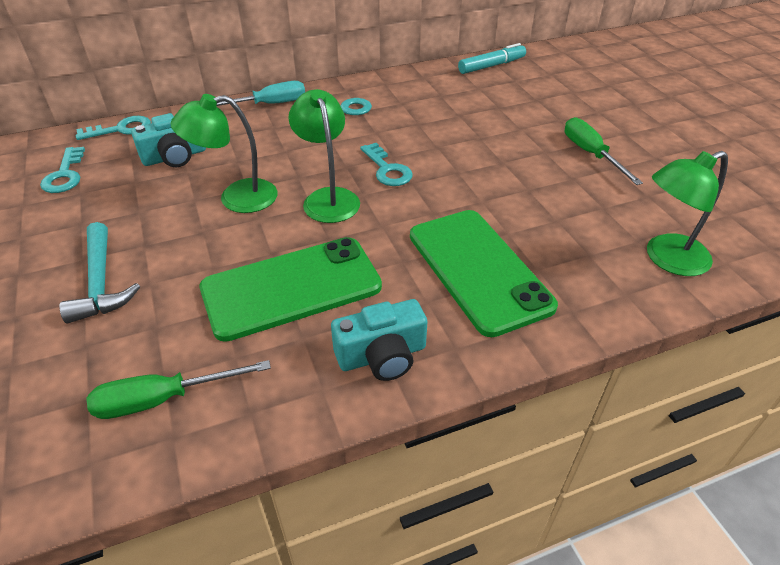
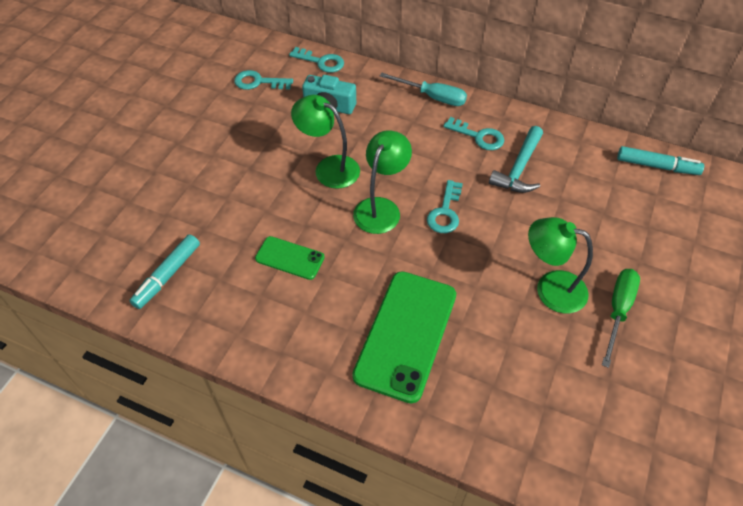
camera: 45 degrees right, 10 degrees up
(65, 175) = (259, 82): turquoise key -> turquoise key turned 60 degrees clockwise
(101, 283) = (206, 178): turquoise hammer -> turquoise hammer (519, 168)
(163, 399) = (167, 275): green screwdriver -> turquoise marker
(291, 287) = (290, 258): green phone -> green phone, size x0.51
(382, 355) = (286, 341): turquoise camera -> none
(667, 259) = (544, 436): green lamp -> green lamp (550, 288)

